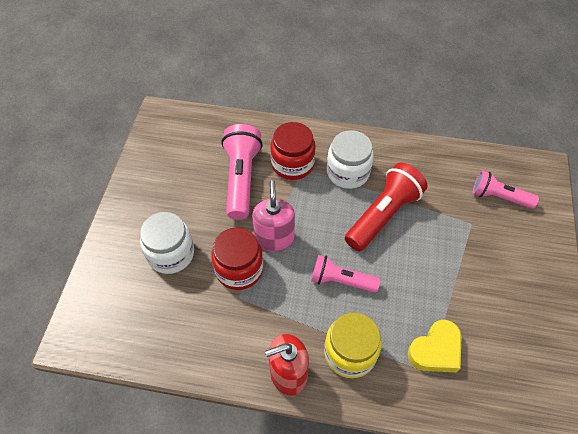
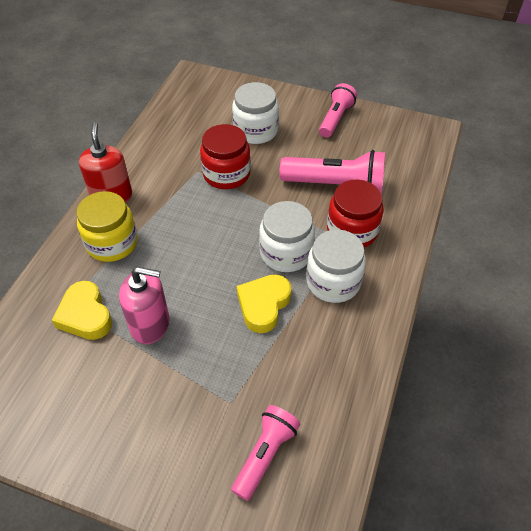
camera: 100 degrees right, 5 degrees down
(274, 238) = (255, 203): pink soap dispenser -> pink soap dispenser (150, 324)
(326, 207) = (286, 253): none -> white jar
(341, 281) = (190, 250): pink flashlight -> pink flashlight (335, 119)
(383, 215) = (263, 305): red flashlight -> yellow heart

